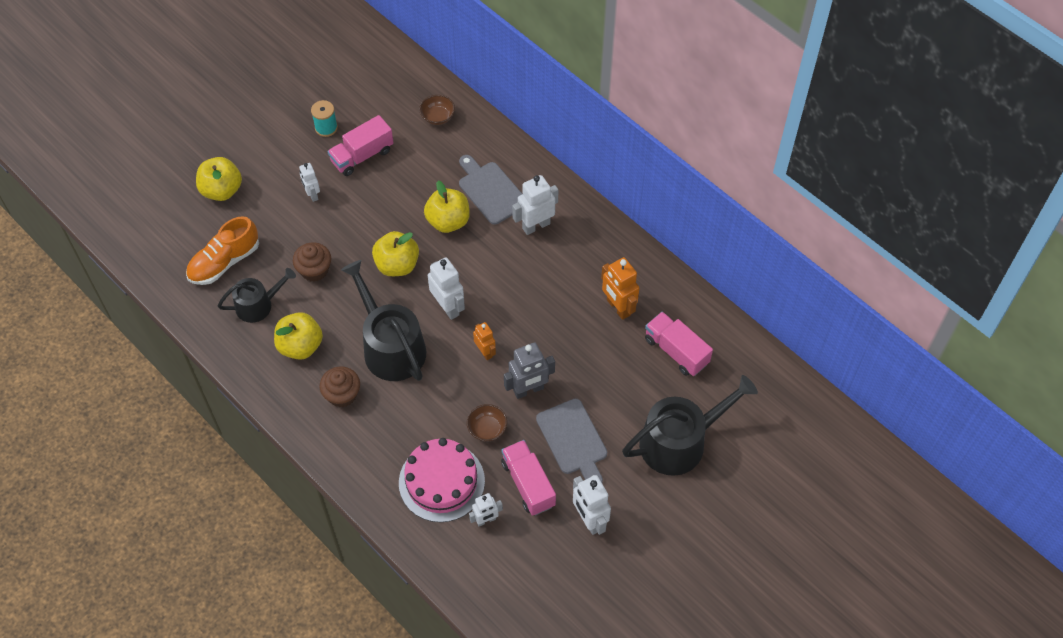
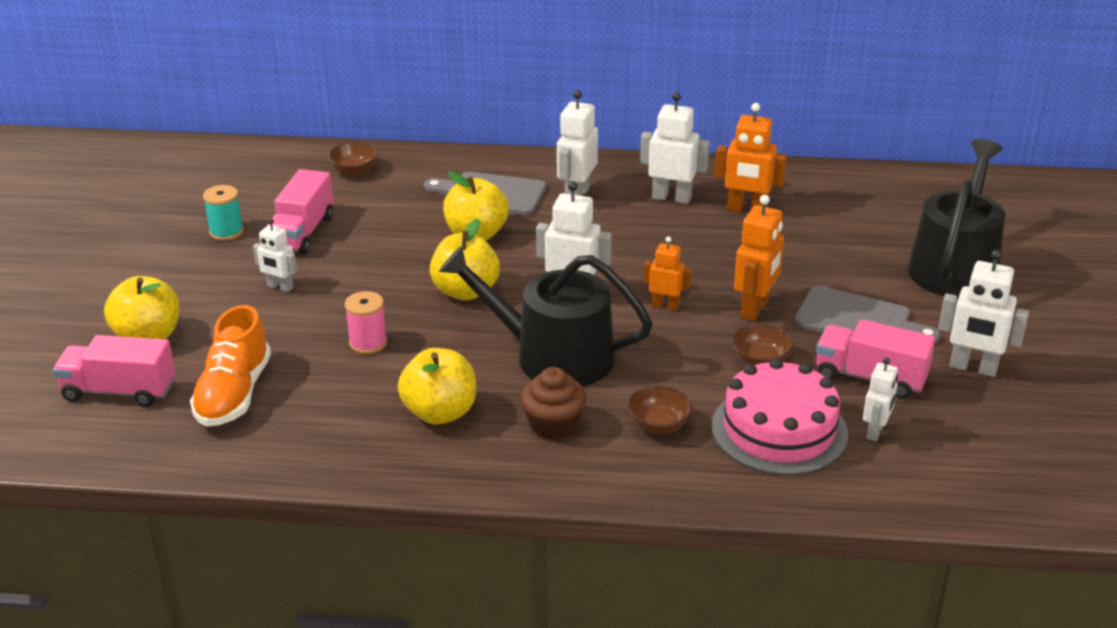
camera: 40 degrees left, 25 degrees down
(258, 305) = (333, 407): black watering can -> none
(314, 270) = (368, 343): brown cupcake -> pink spool
(389, 433) = (658, 425): none -> brown bowl
(528, 390) = (755, 309): grey robot -> orange robot
(587, 266) = (671, 198): none -> white robot
(676, 351) = (848, 211): pink truck -> pink truck (119, 391)

